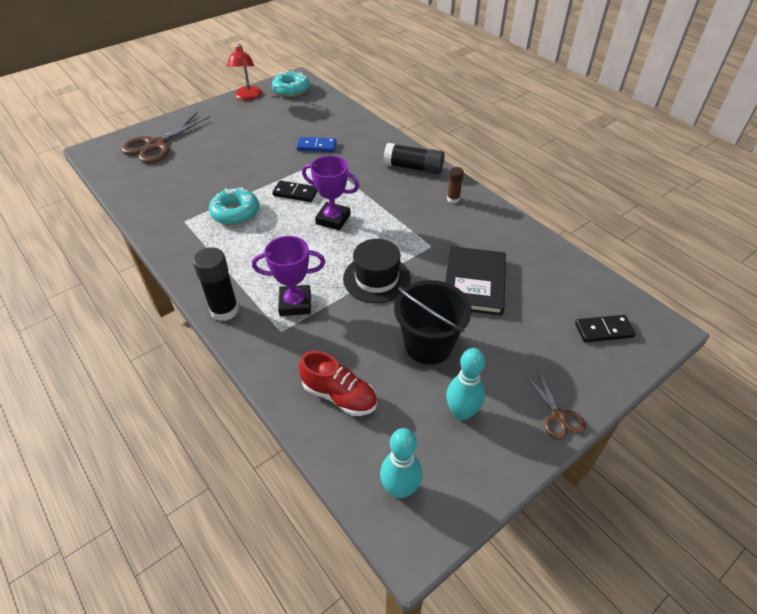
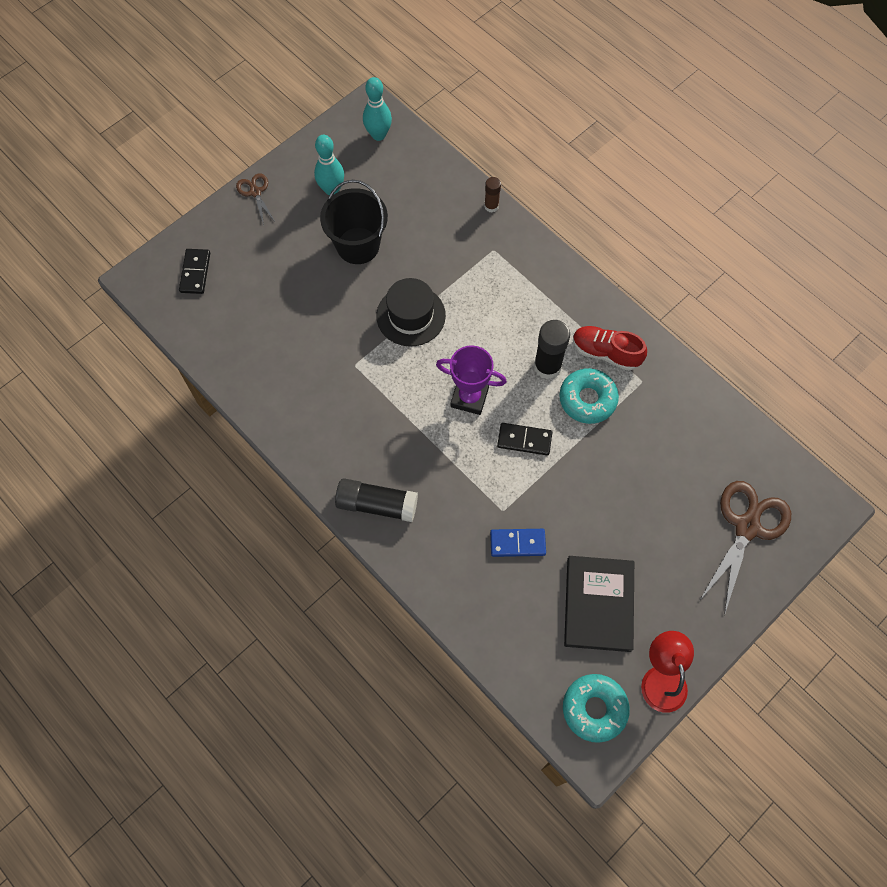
camera: 175 degrees right, 20 degrees up
(224, 310) = (552, 267): black glue stick -> black glue stick (547, 366)
(295, 303) = (487, 279): purple trophy -> none
(339, 395) = (430, 195): red shoe -> red shoe (605, 353)
(453, 199) = (326, 445): brown glue stick -> brown glue stick (491, 206)
(474, 283) = (311, 318): black book -> black book (598, 604)
(603, 330) = (195, 272): black domino -> black domino turned 75 degrees counterclockwise

